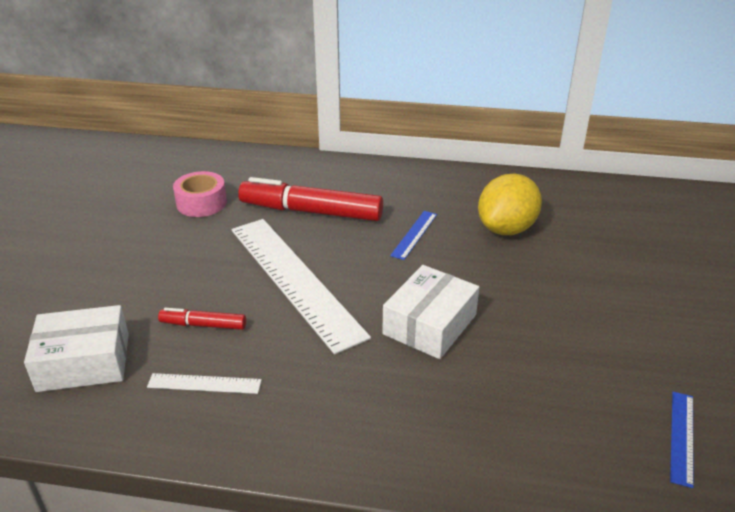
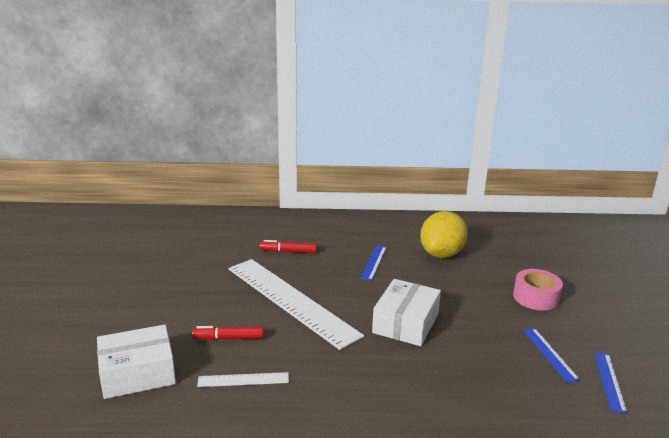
camera: 10 degrees left, 10 degrees down
(201, 203) = (197, 251): pink tape -> pink tape (536, 297)
(311, 212) = (288, 252): red marker -> red marker, size x0.49
(609, 388) = (549, 354): none -> blue ruler

